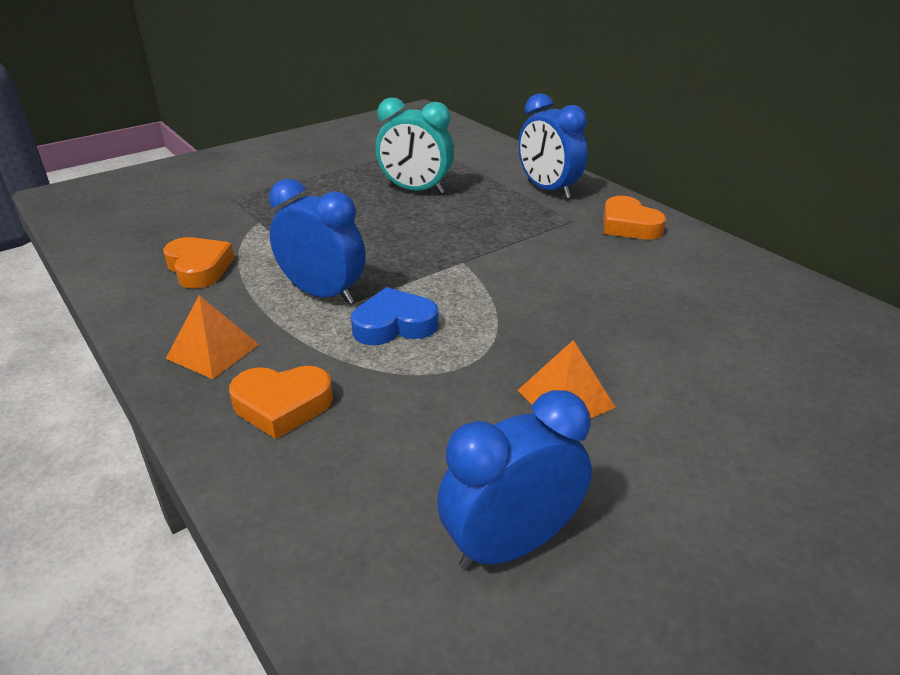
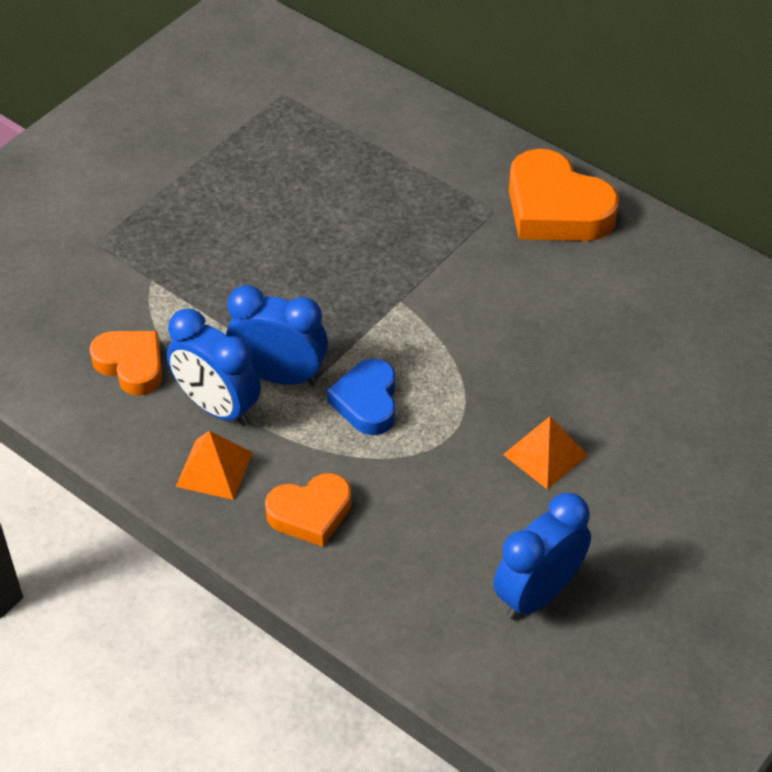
camera: 15 degrees left, 15 degrees up
(394, 325) = (367, 402): blue heart -> blue heart turned 60 degrees counterclockwise
(415, 190) = (304, 189): turquoise clock -> none
(548, 190) = (454, 160): blue clock -> blue clock (217, 407)
(629, 225) = (556, 208): orange heart -> orange heart, size x1.60

